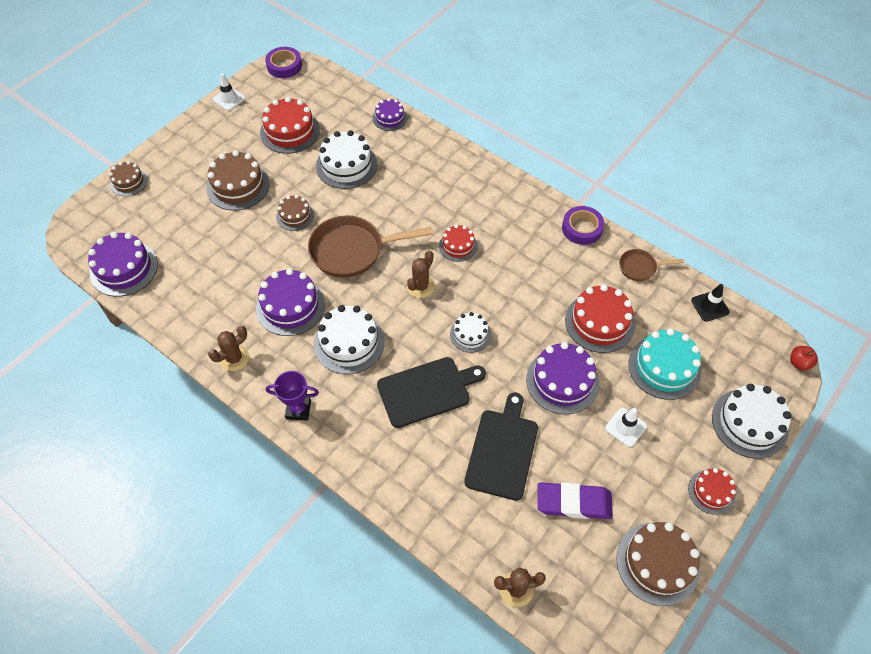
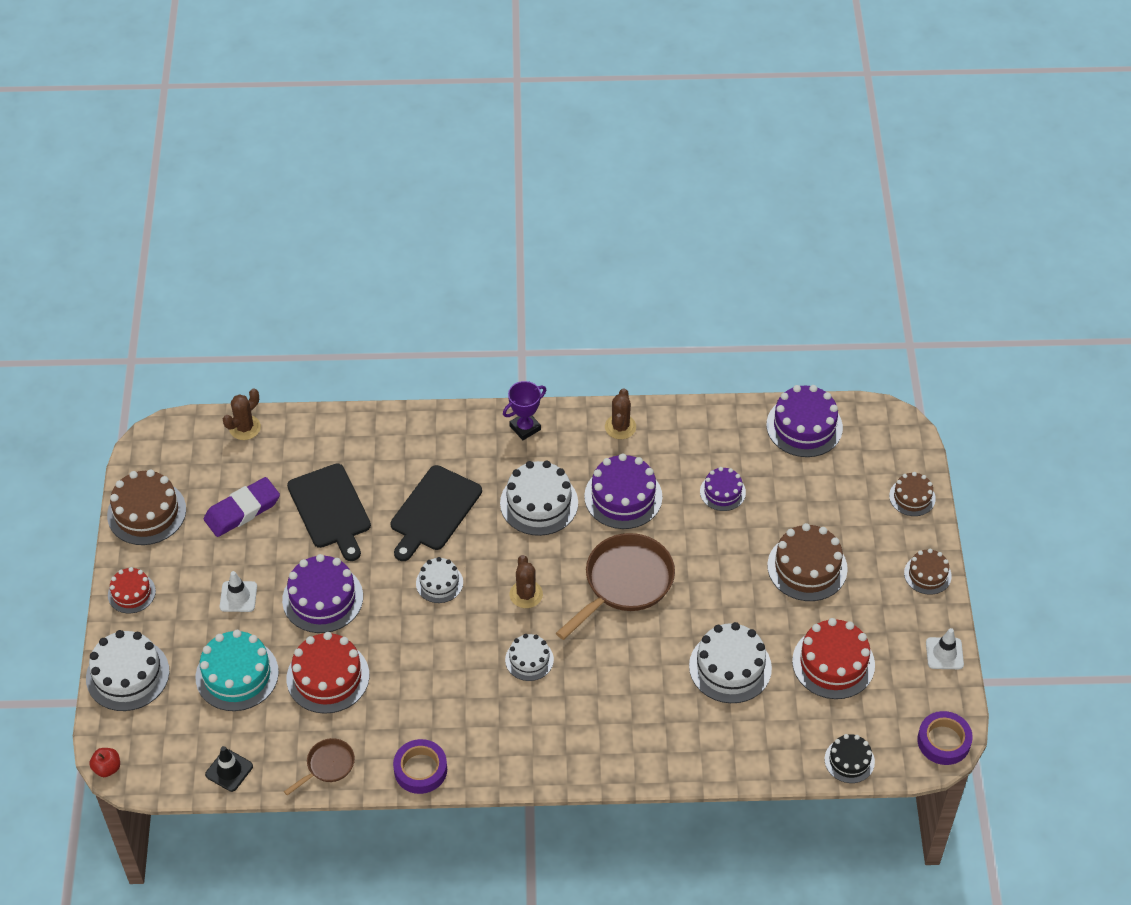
camera: 140 degrees right, 5 degrees down
(295, 216) = (716, 577): brown cake -> brown cake (927, 574)
(340, 87) = (849, 760): none -> black cake
(390, 118) = (749, 759): purple cake -> purple cake (722, 492)
(458, 246) = (529, 659): red cake -> white cake

